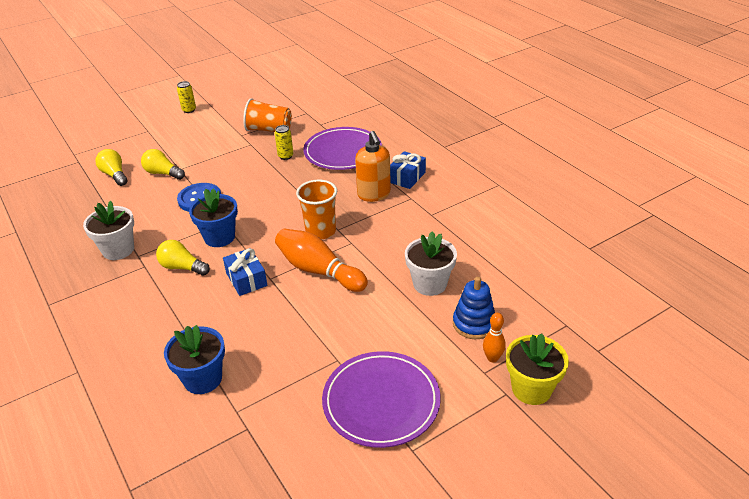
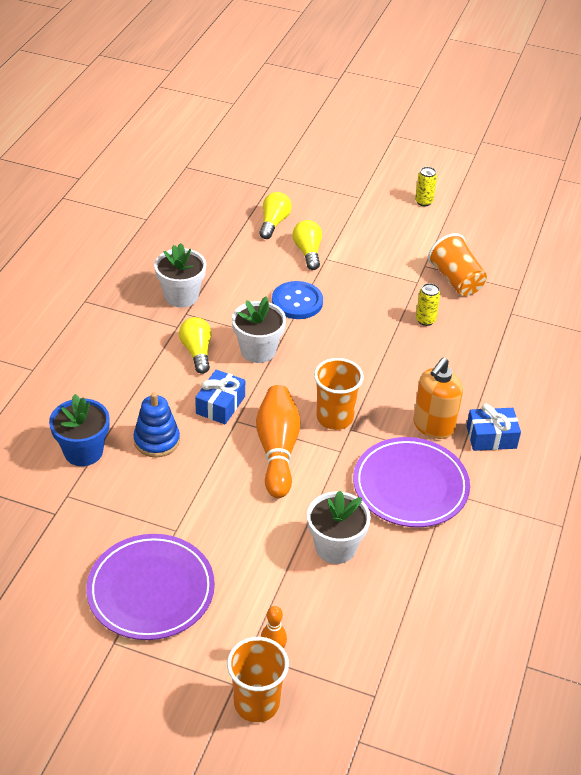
camera: 50 degrees right, 5 degrees up
(219, 237) = (258, 350): blue flower pot -> white flower pot
(343, 152) = (480, 360): purple plate -> purple plate (410, 486)
(474, 324) = (308, 613): blue stacking toy -> blue stacking toy (157, 440)
(531, 389) = (256, 703): yellow flower pot -> orange cup

